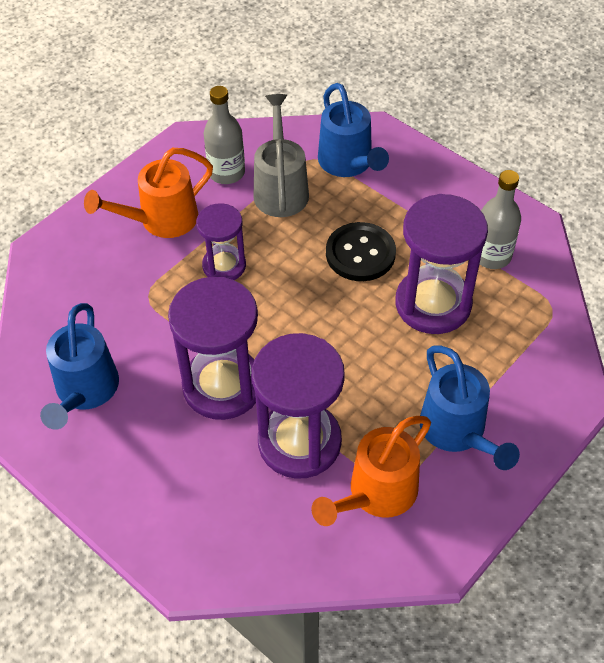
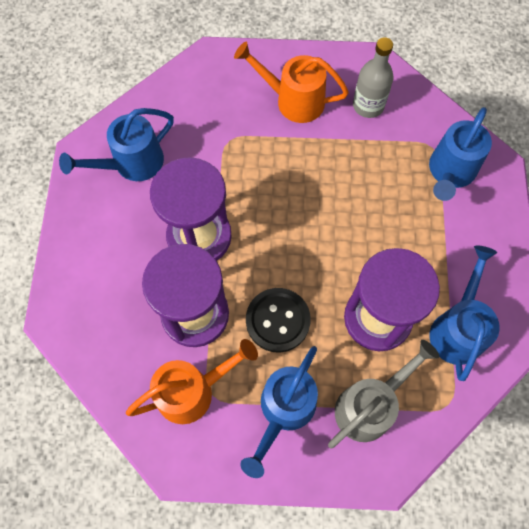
camera: 50 degrees right, 15 degrees up
(224, 266) = (291, 164): purple hourglass -> none
(281, 188) = (386, 148): grey watering can -> grey watering can (370, 405)
(360, 253) = (377, 239): black button -> black button (278, 320)
(375, 494) = (193, 391): orange watering can -> orange watering can turned 150 degrees clockwise
(491, 255) = (458, 328): grey bottle -> blue watering can

